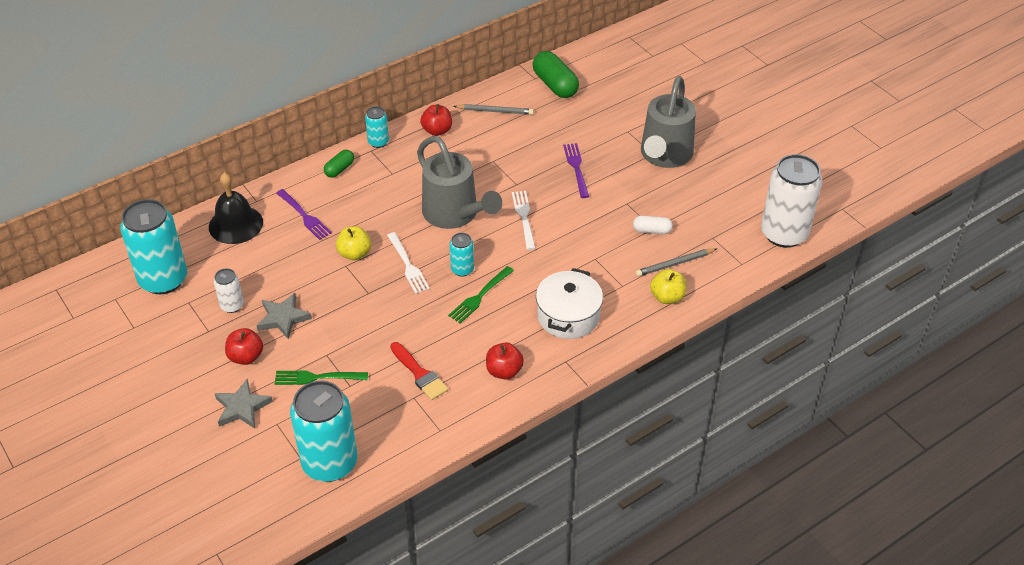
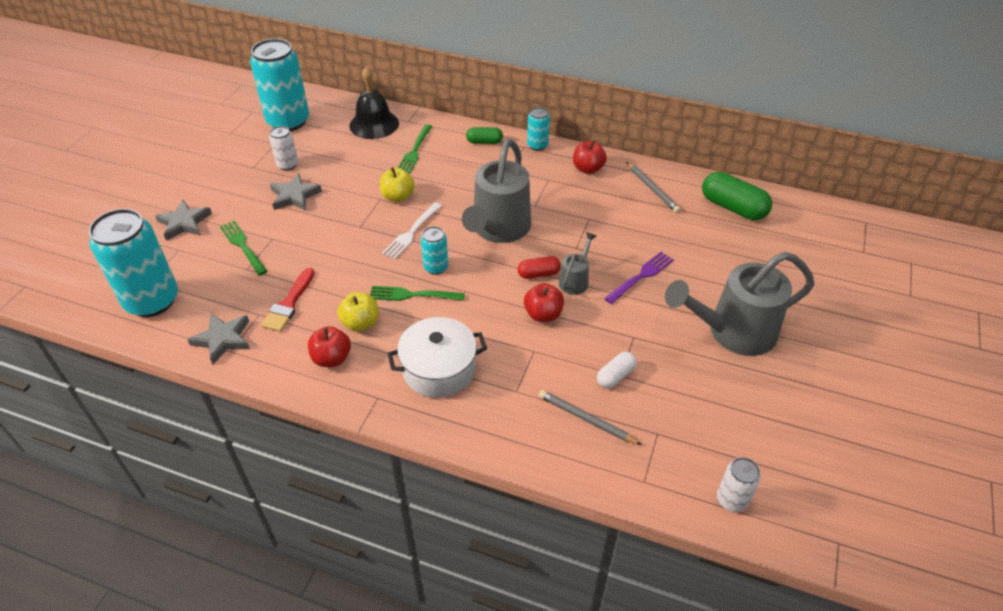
camera: 55 degrees right, 0 degrees up
(246, 357) = (239, 198): red apple -> red apple (543, 314)
(304, 216) = (415, 151): purple fork -> green fork
(422, 430) = (223, 339): none -> grey star
(524, 217) = (538, 274): white fork -> red capsule
(548, 202) = (575, 280): none -> grey watering can
(555, 85) = (733, 207): green capsule -> green capsule turned 75 degrees counterclockwise
(652, 231) = (615, 376): white capsule -> white capsule turned 75 degrees clockwise
(667, 297) = (532, 437): yellow apple -> yellow apple (361, 323)
(784, 234) = (731, 500): white can -> white can, size x0.47

